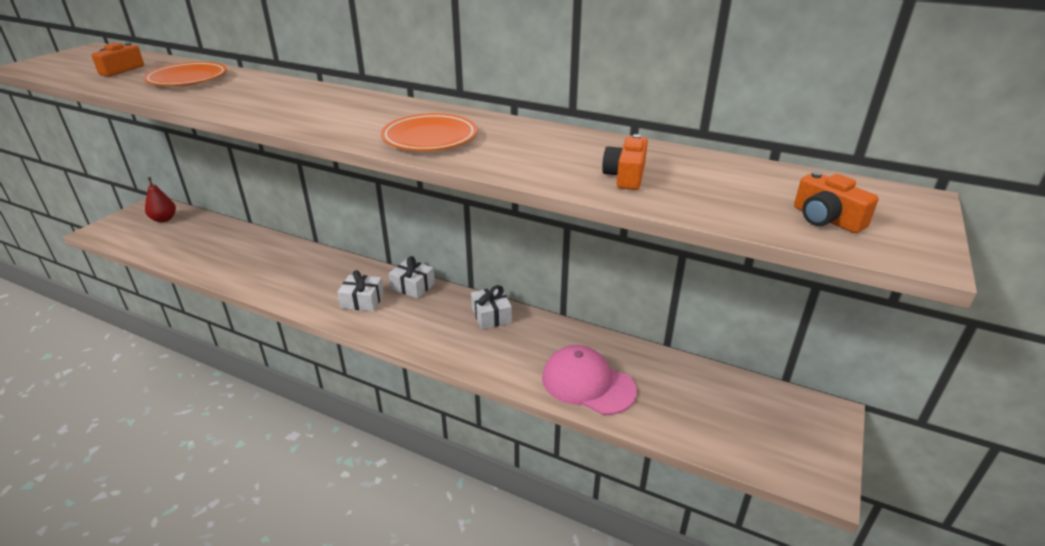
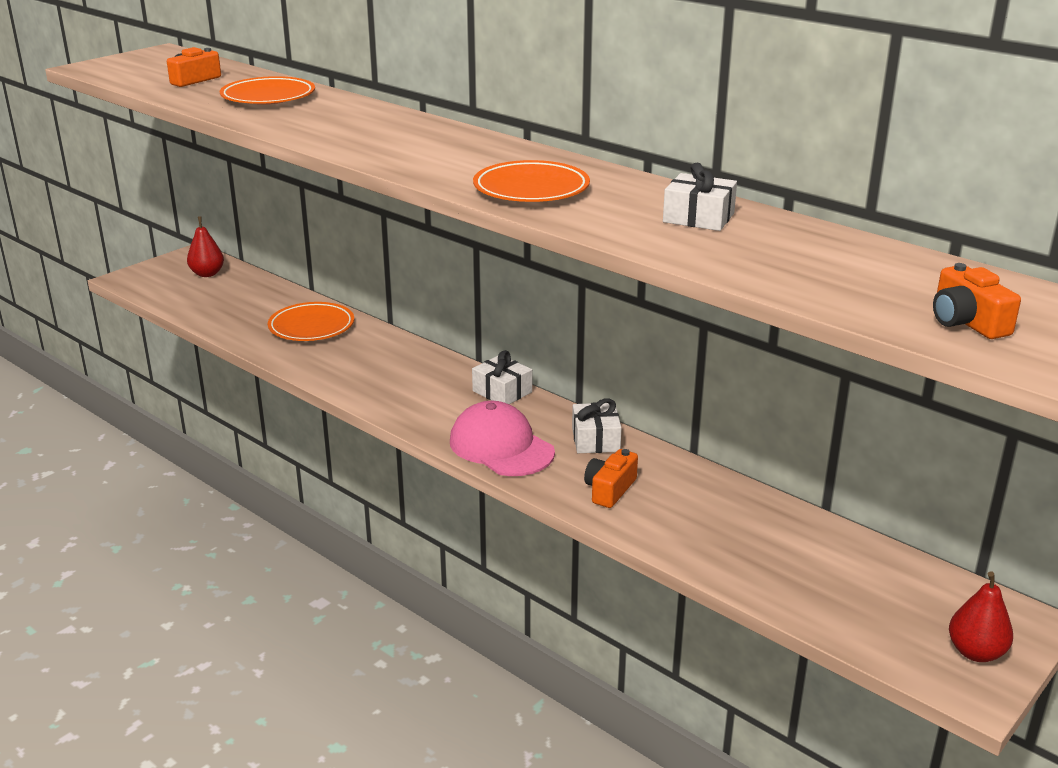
camera: 15 degrees right, 5 degrees down
(255, 253) = (311, 327): none -> orange plate
(362, 300) = (433, 399): white gift -> white gift (698, 218)
(587, 384) = (697, 534): pink cap -> pink cap (501, 447)
(625, 176) = (747, 252): orange camera -> orange camera (609, 489)
(810, 448) = (975, 652): none -> red pear

